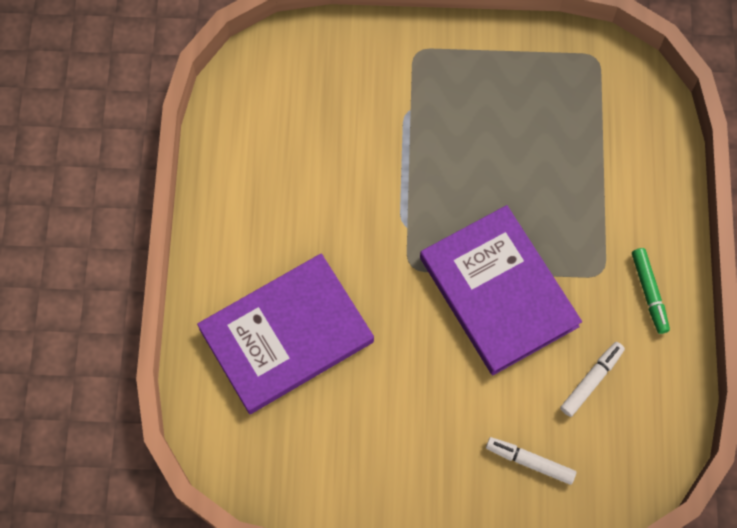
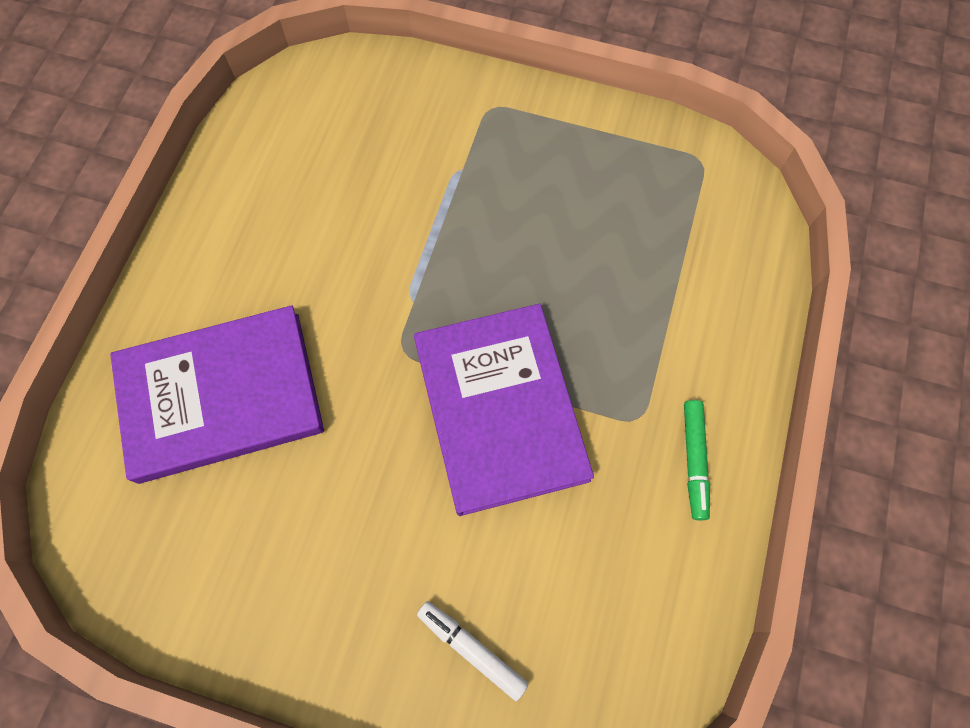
camera: 15 degrees right, 0 degrees up
(591, 381) = (585, 559): white marker -> none

